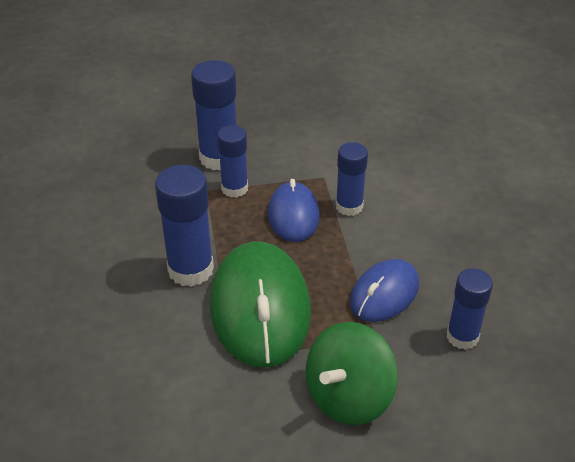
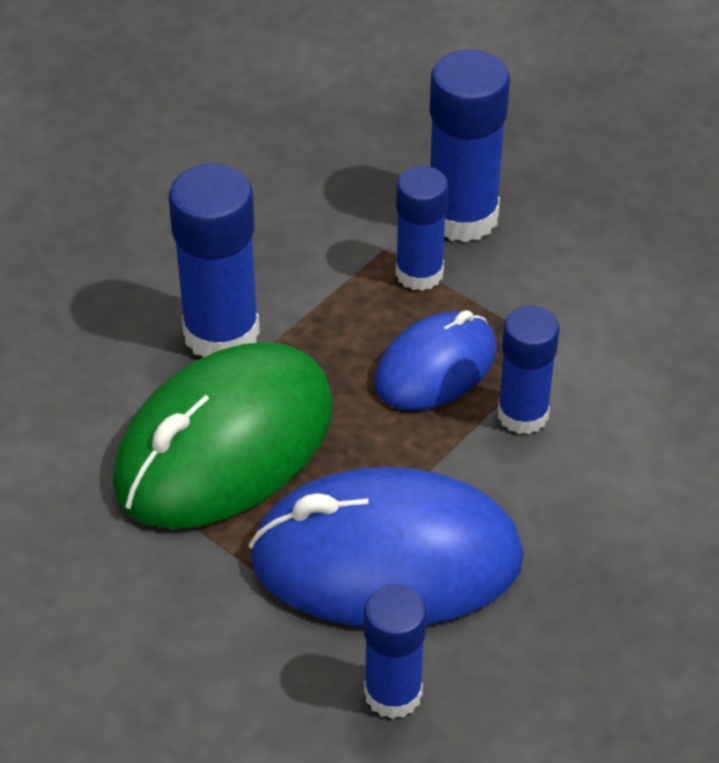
camera: 50 degrees right, 5 degrees up
(348, 397) = (162, 628): green spinning top -> none
(384, 294) = (386, 558): blue mouse -> blue mouse, size x1.73

